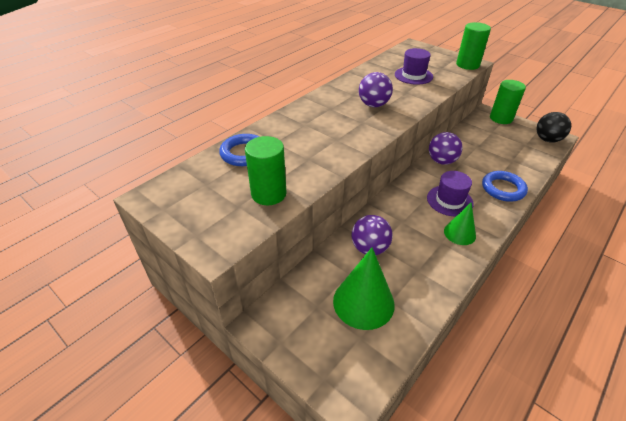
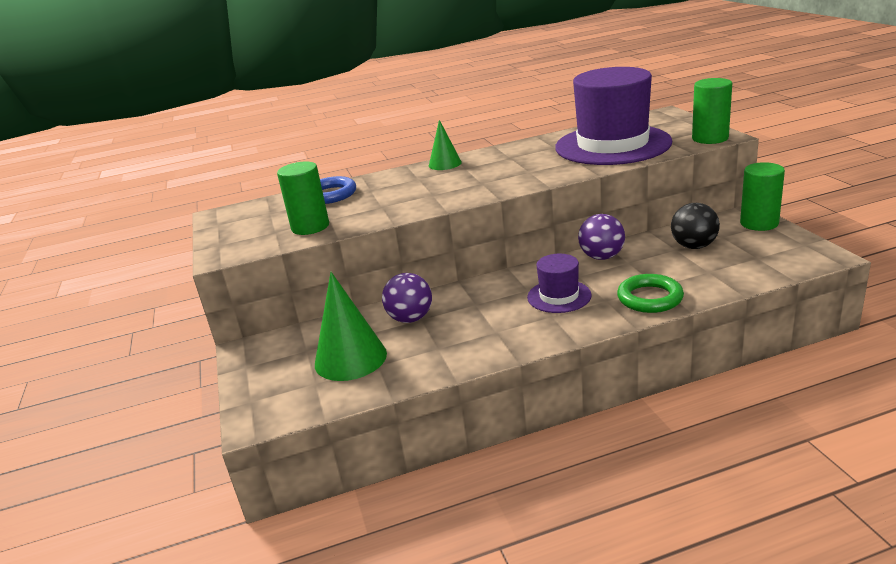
camera: 35 degrees right, 15 degrees down
(373, 105) = (518, 169): purple ball -> none
(413, 75) = (612, 145): purple hat -> purple hat, size x2.13
(459, 233) = (530, 328): green cone -> green cone (445, 164)
(503, 189) = (650, 298): blue ring -> green ring
(547, 139) = (803, 257): black ball -> black ball (694, 246)

